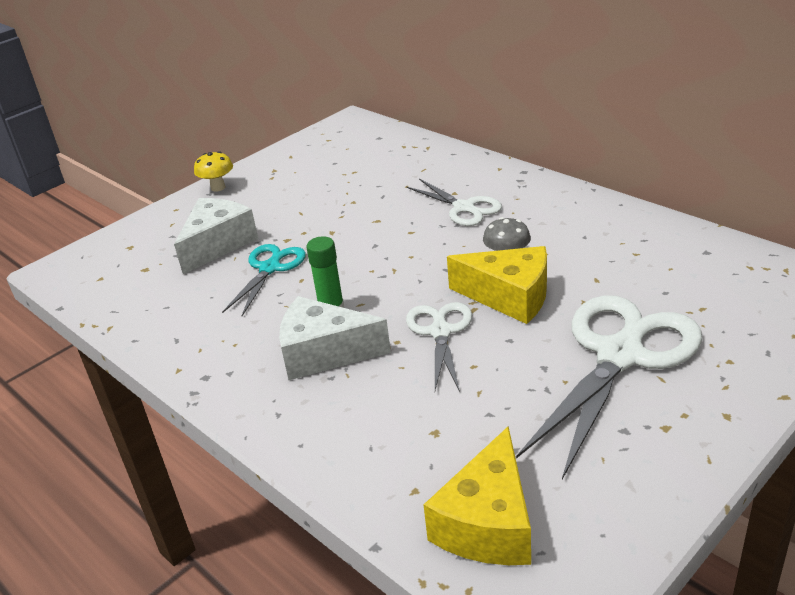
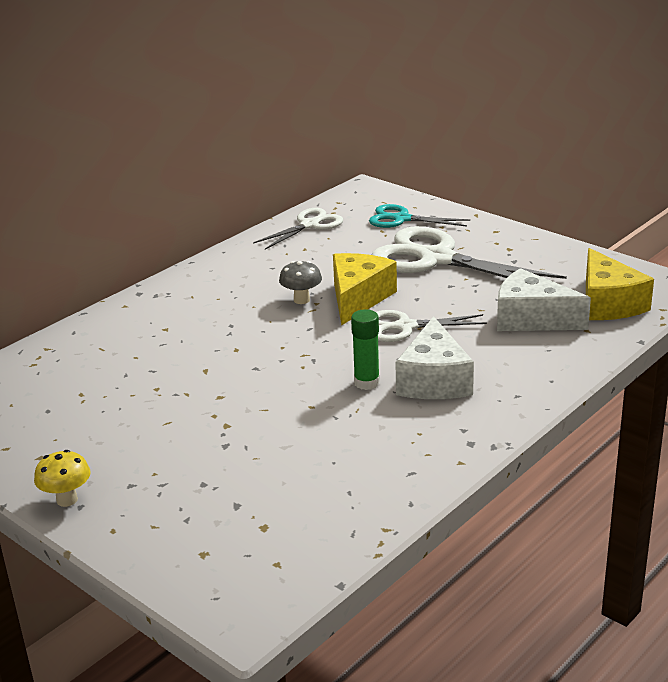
camera: 95 degrees left, 5 degrees down
(217, 244) = (222, 475): white cheese -> white cheese (531, 319)
(270, 268) = (285, 428): turquoise scissors -> turquoise scissors (401, 219)
(464, 208) = (200, 322): white scissors -> white scissors (310, 225)
(488, 523) = (608, 303): yellow cheese -> yellow cheese turned 60 degrees clockwise

